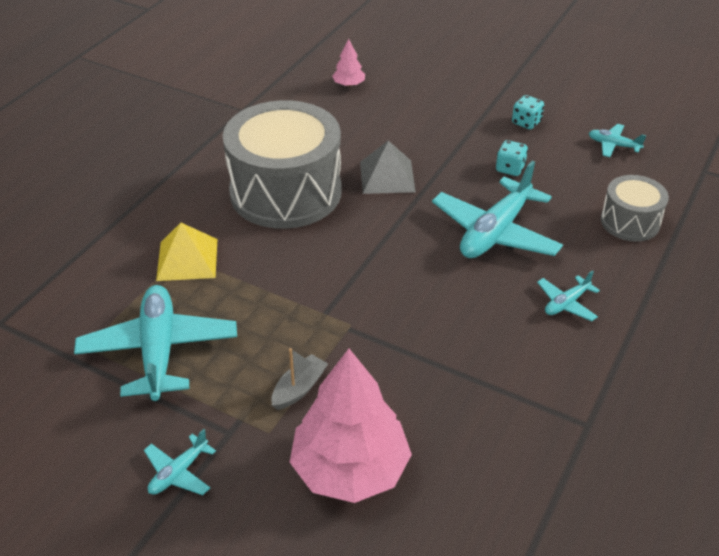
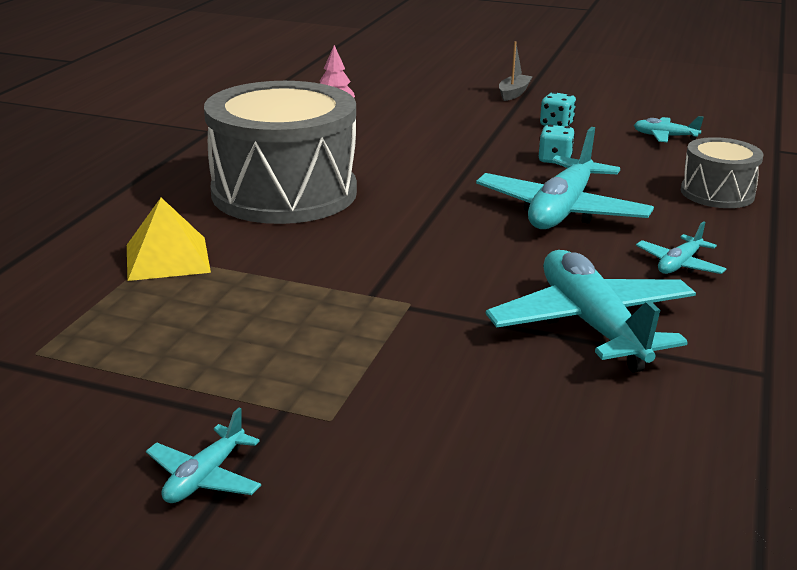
camera: 10 degrees left, 15 degrees down
(159, 351) = (146, 348): turquoise plane -> turquoise plane (592, 325)
(299, 388) = (360, 370): grey boat -> grey boat (514, 93)
(350, 469) = (463, 448): pink tree -> none
(387, 176) = (409, 173): grey pyramid -> none

